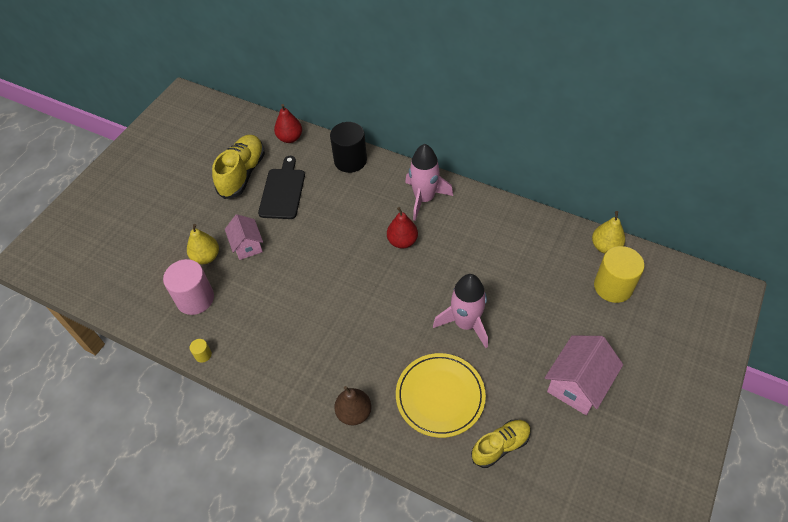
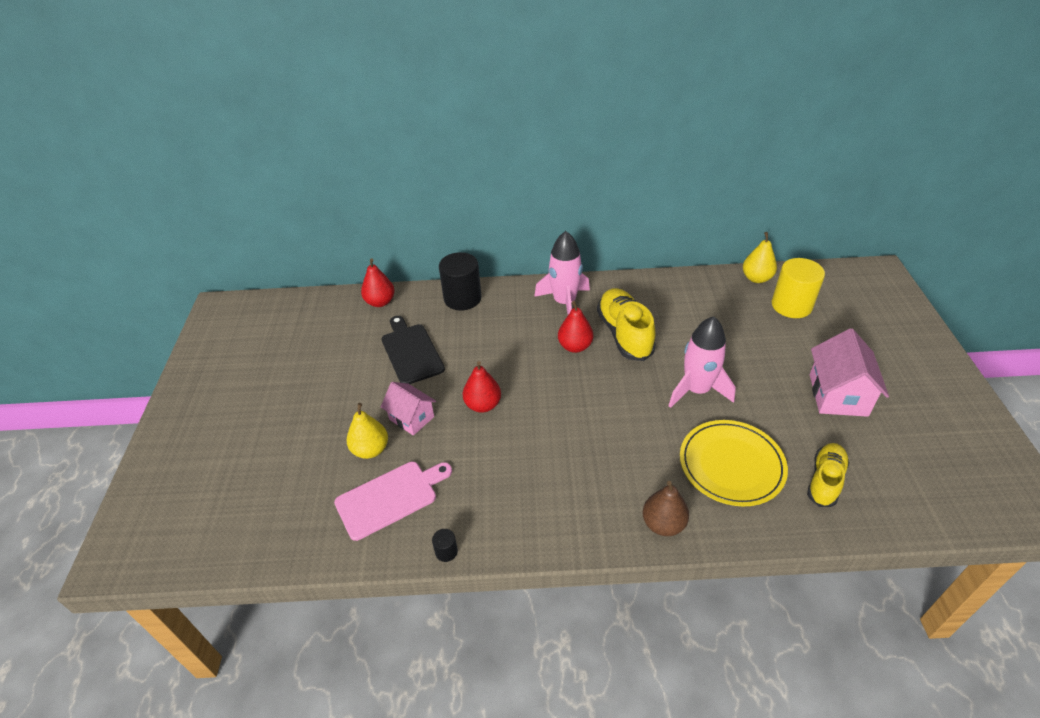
camera: 30 degrees left, 10 degrees down
(195, 299) = (390, 498): pink cylinder -> pink cutting board
(203, 355) = (446, 551): yellow cylinder -> black cylinder
(242, 174) = (351, 353): yellow shoe -> yellow shoe (624, 334)
(301, 259) = (483, 405): none -> red pear

